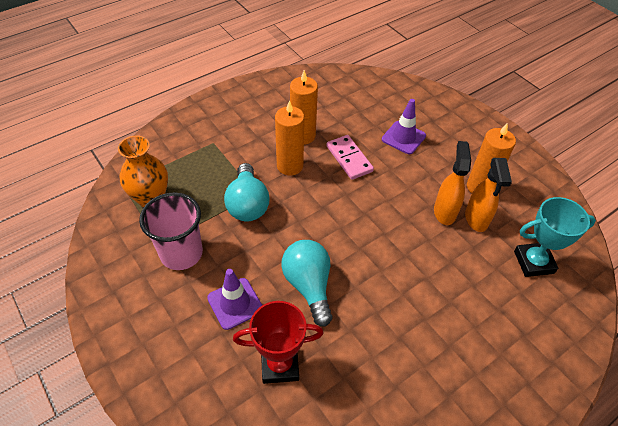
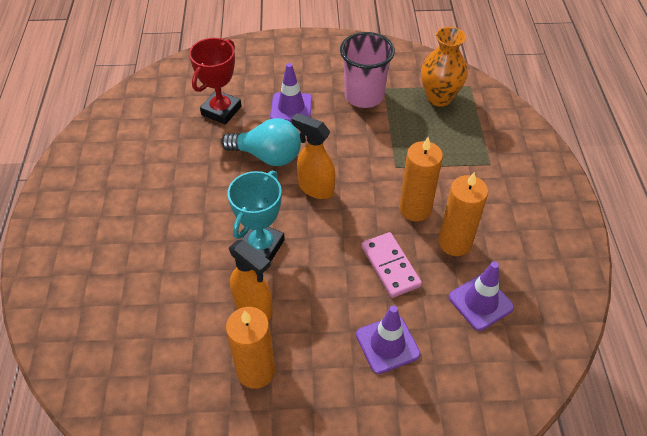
camera: 125 degrees right, 0 degrees up
(247, 204) = (386, 155): turquoise light bulb -> none
(338, 110) = (480, 302): none -> purple traffic cone
(349, 159) = (390, 266): pink domino -> pink domino turned 60 degrees clockwise
(476, 219) = (221, 331): orange spray bottle -> orange spray bottle (315, 188)
(533, 262) = (132, 343): turquoise trophy -> turquoise trophy (261, 246)

